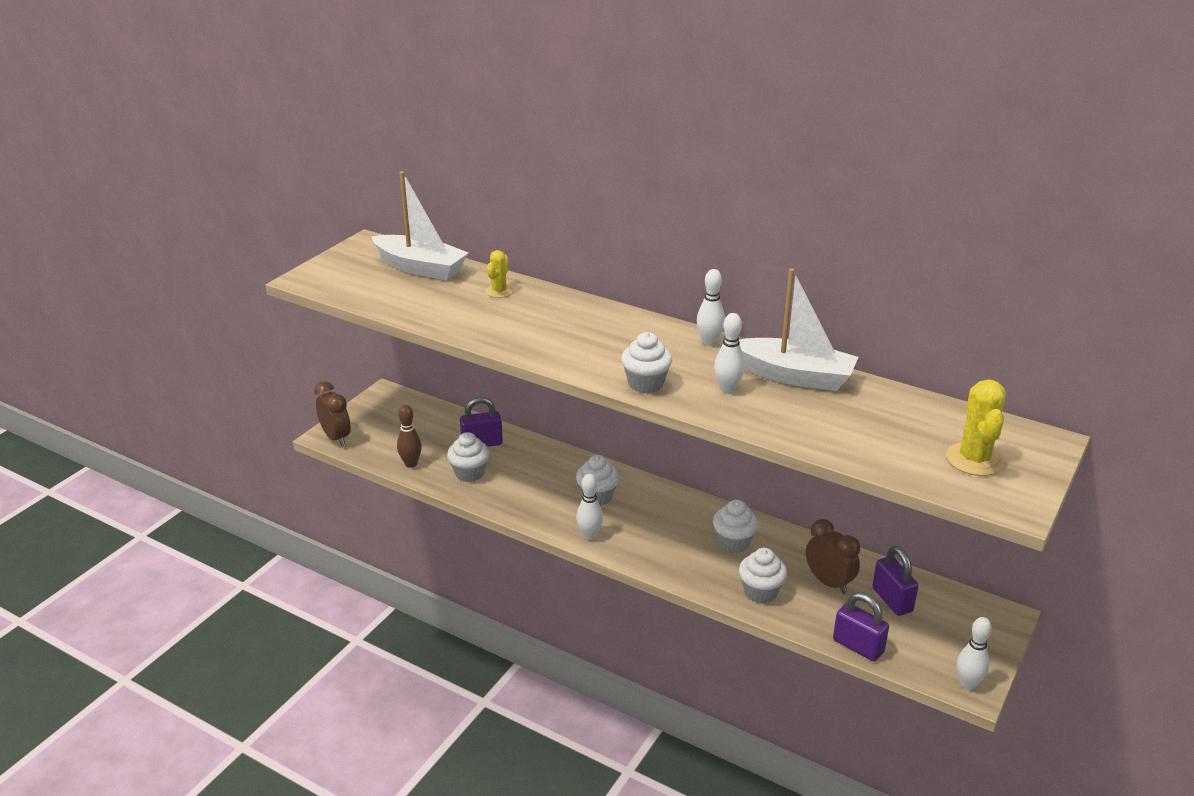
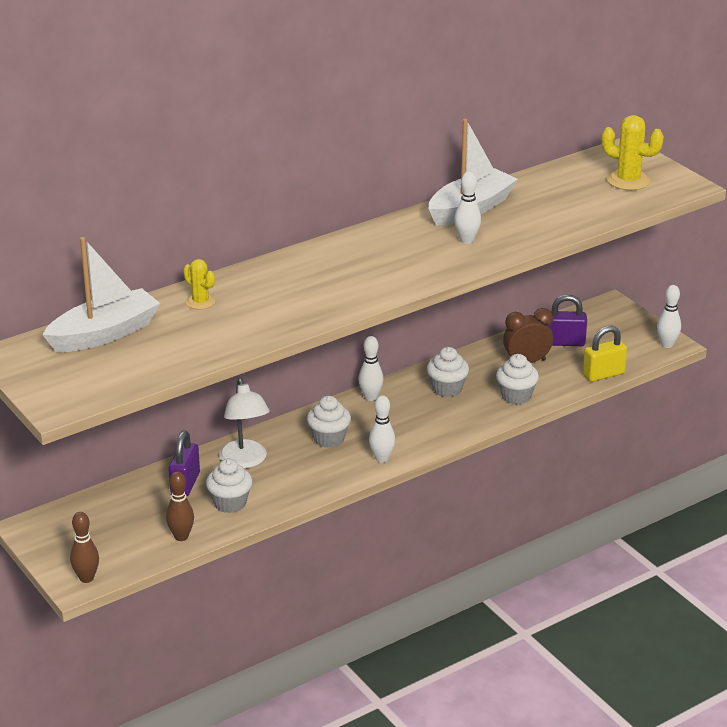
camera: 65 degrees left, 0 degrees up
(336, 438) = (86, 578): brown clock -> brown bowling pin
(533, 462) = (245, 461): none -> white lamp
(646, 384) = (430, 272): white cupcake -> none
(709, 342) = (387, 227): white bowling pin -> white bowling pin (370, 397)
(858, 646) = (603, 374): purple padlock -> yellow padlock

